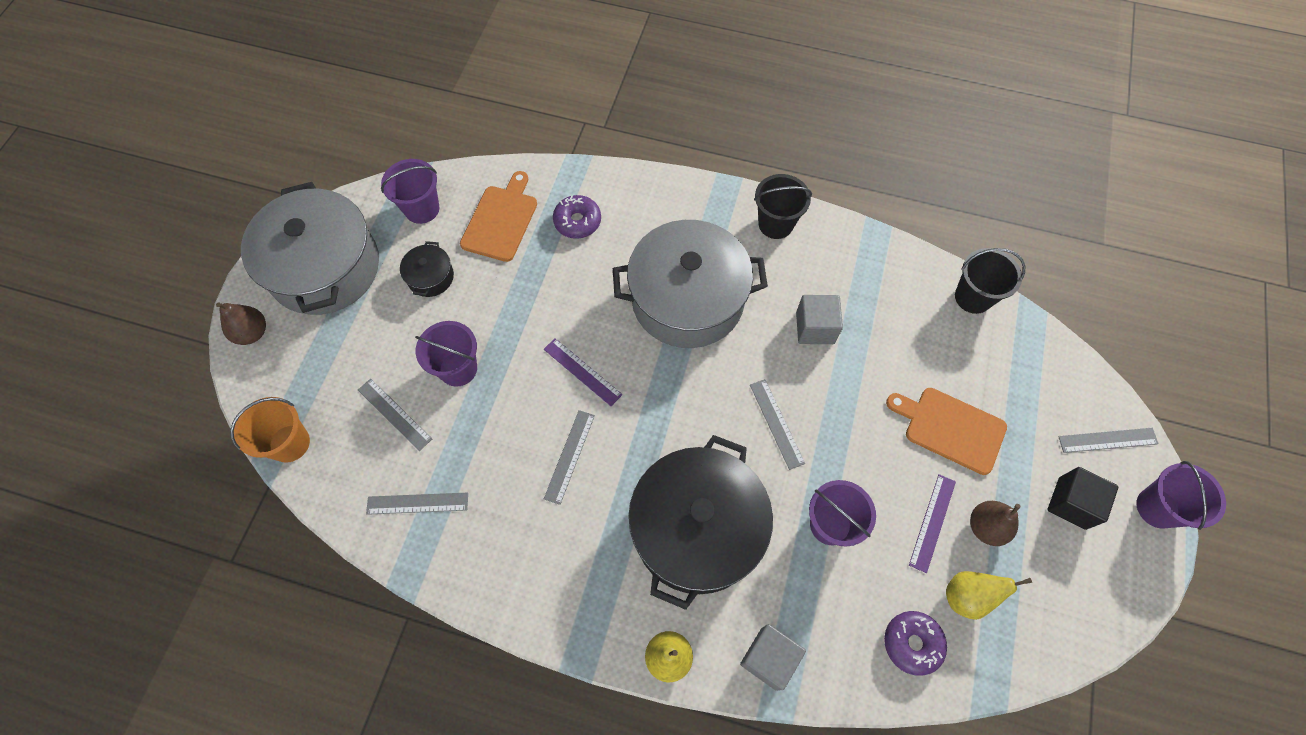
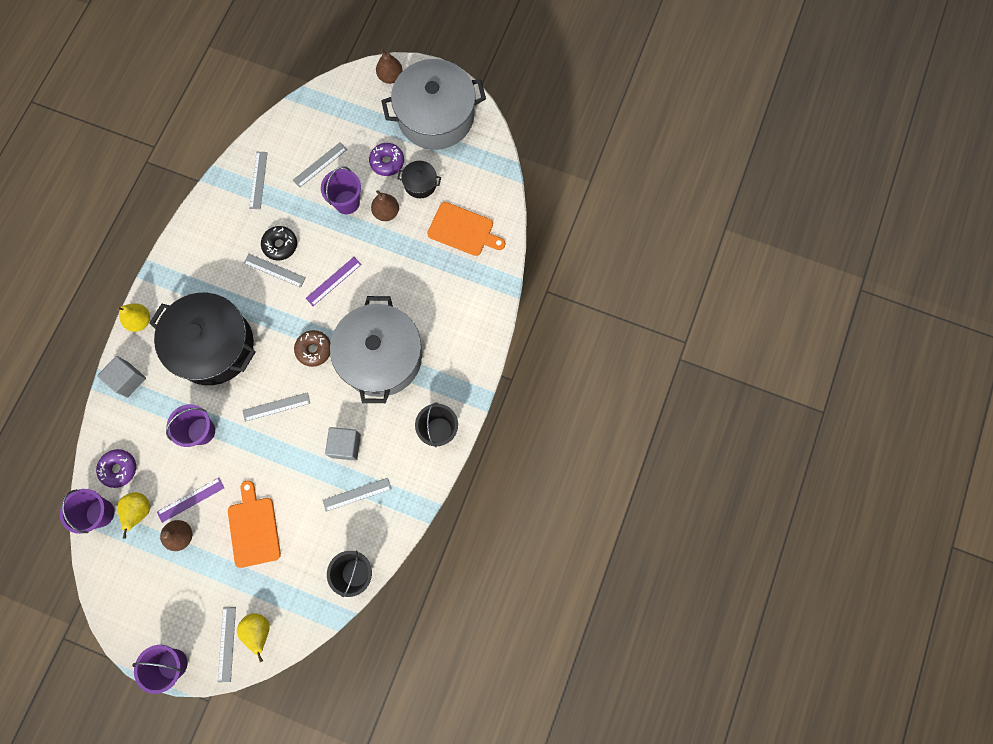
camera: 95 degrees right, 10 degrees up
(289, 443) = (309, 105): orange bucket -> none
(422, 209) = (479, 176): purple bucket -> purple bucket (100, 513)
(475, 315) = (386, 212): none -> brown pear
(528, 453) = (280, 245): none -> black donut
(577, 221) = (456, 284): purple donut -> purple donut (387, 162)
(687, 384) = (314, 350): none -> brown donut
(875, 307) = (357, 494): none -> grey ruler
(932, 522) = (191, 500): purple ruler -> purple ruler turned 60 degrees counterclockwise
(950, 428) = (253, 528): orange cutting board -> orange cutting board turned 45 degrees counterclockwise
(1071, 503) = (186, 601): black cube -> none
(1078, 402) = (259, 631): none -> yellow pear

